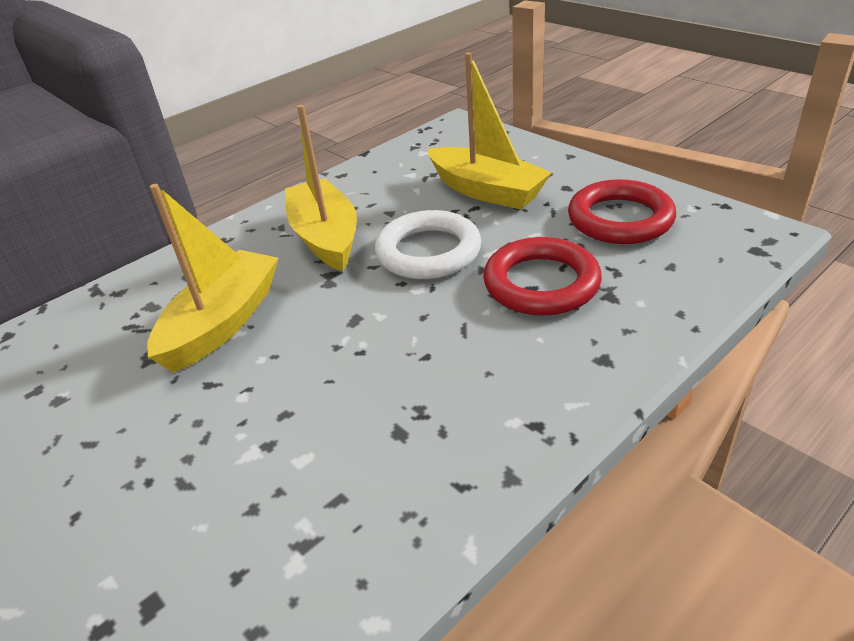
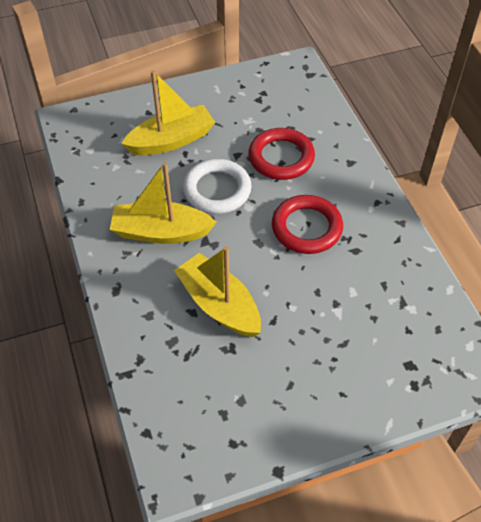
camera: 70 degrees left, 15 degrees up
(620, 219) = (247, 103): red ring -> red ring (306, 228)

